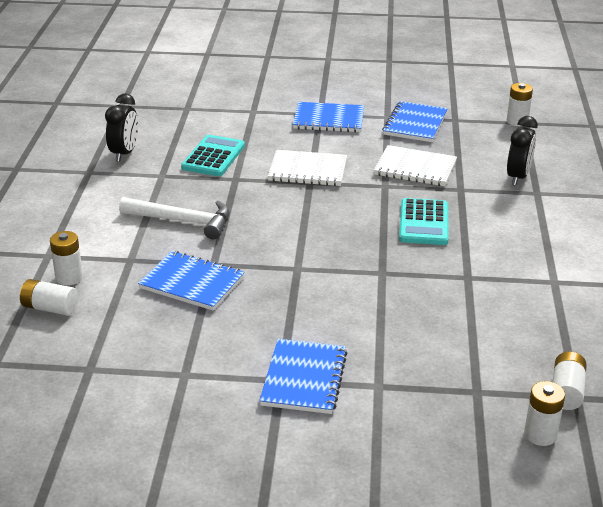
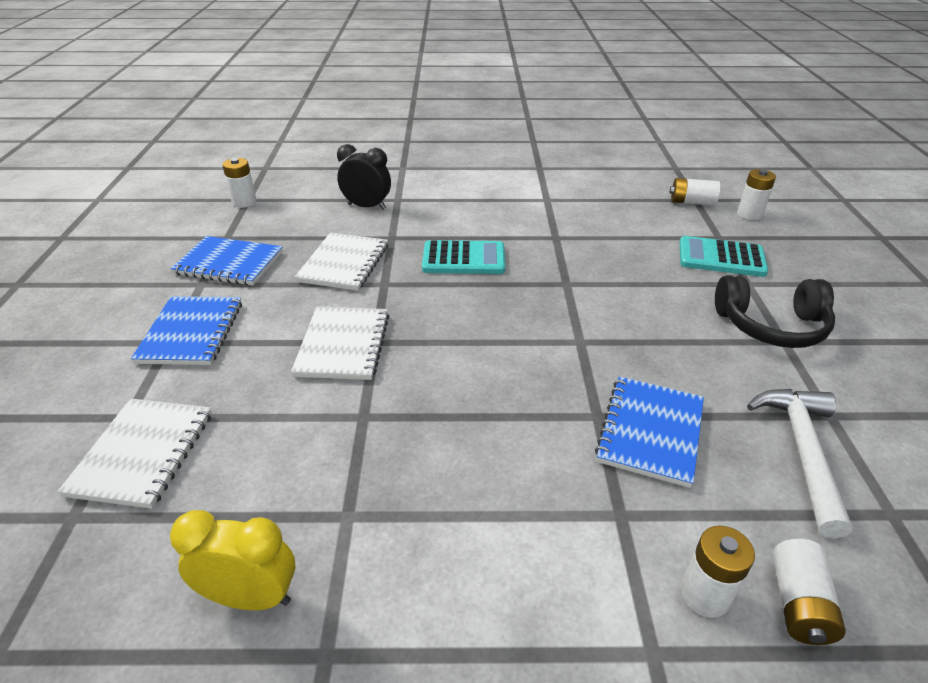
camera: 95 degrees left, 5 degrees up
(124, 153) = (251, 597): black clock -> yellow clock
(183, 221) = (496, 463): white hammer -> white hammer (802, 451)
(213, 157) = (288, 450): turquoise calculator -> turquoise calculator (721, 258)
(223, 118) = (143, 453): none -> white notebook
(304, 378) = (771, 326): blue notebook -> black headphones

